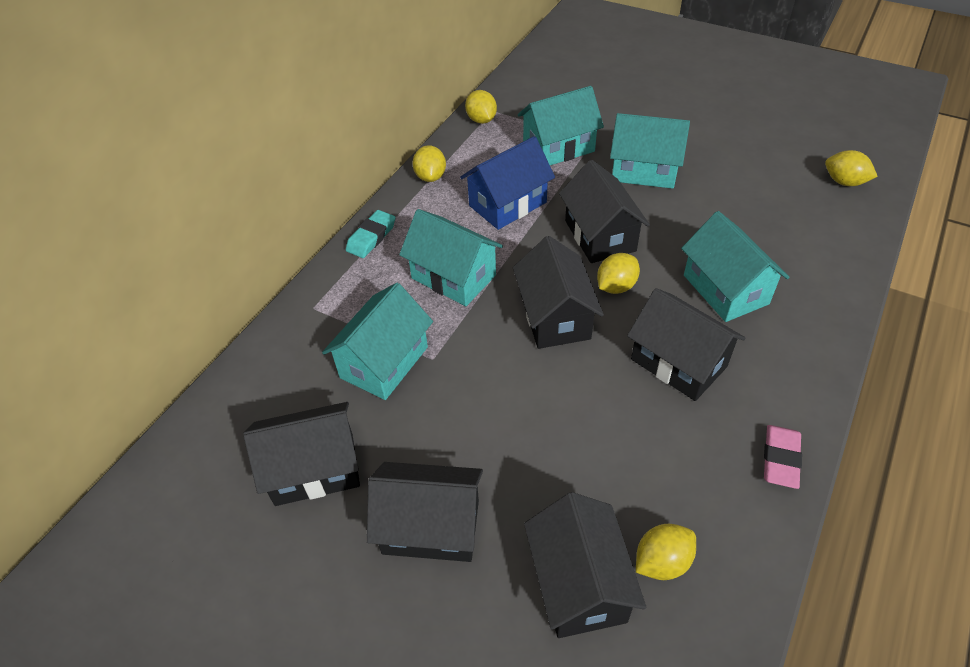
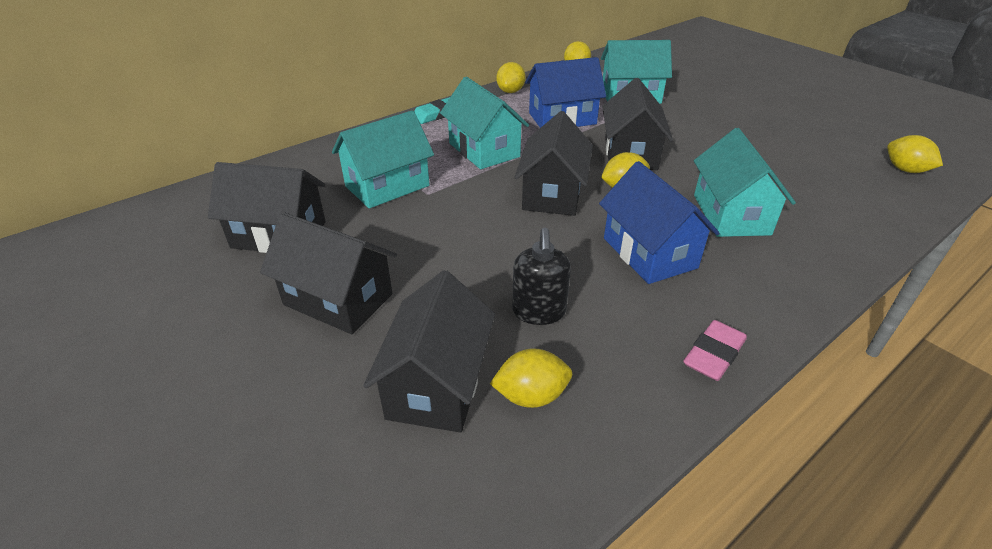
camera: 20 degrees right, 10 degrees down
(620, 469) = (539, 312): none -> black soap dispenser
(644, 171) = (699, 123): turquoise house -> none
(678, 363) = (649, 253): black house -> blue house

